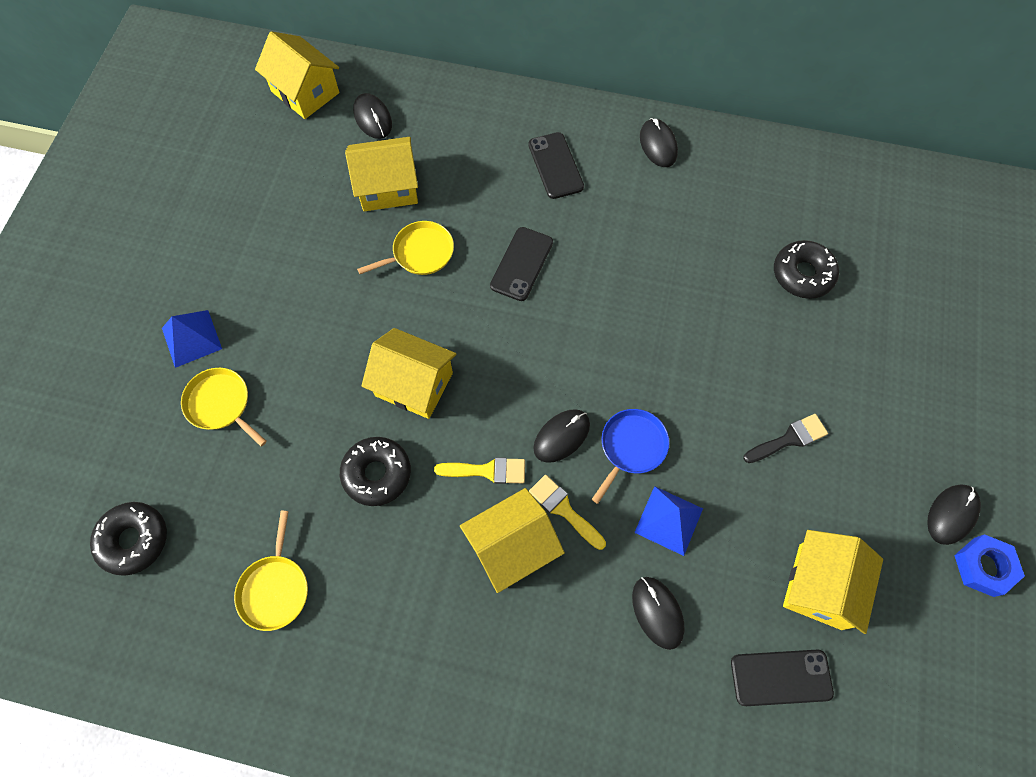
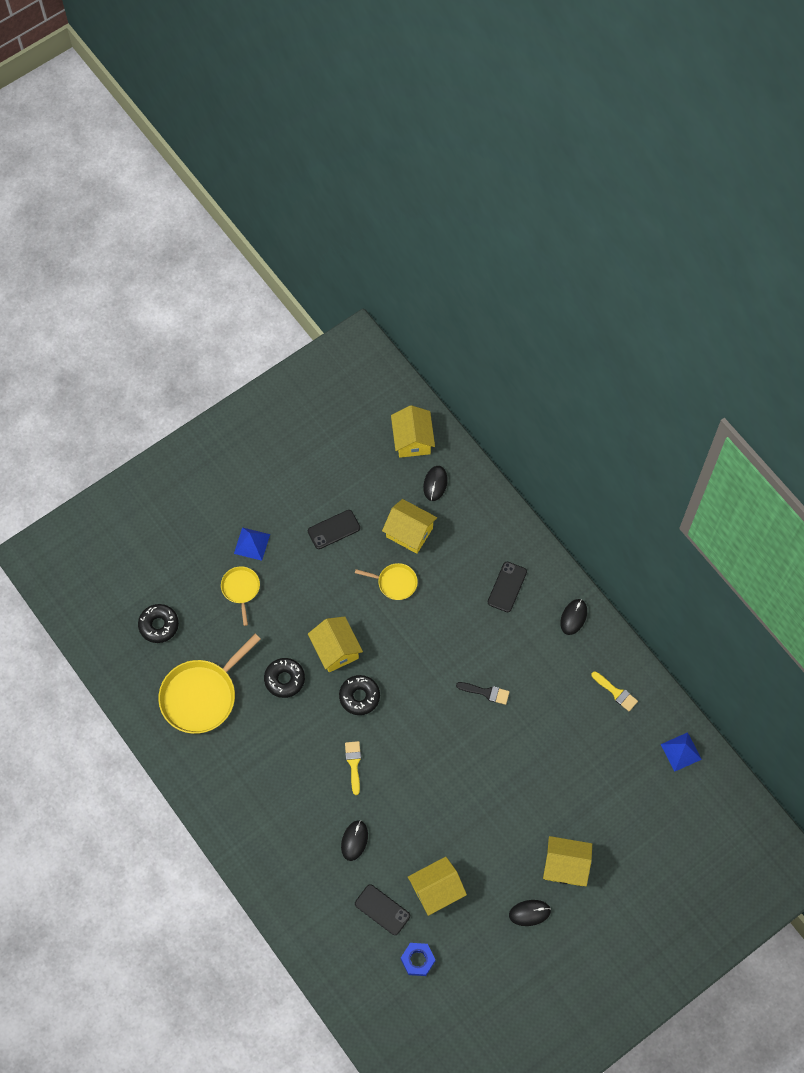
camera: 40 degrees right, 0 degrees up
(275, 588) = (201, 695): yellow pan -> yellow pan, size x1.90
(487, 471) = (334, 718): yellow brush -> yellow brush (616, 692)
(512, 546) = (316, 761): yellow house -> yellow house (565, 865)
(521, 264) = (440, 628): black phone -> black phone (334, 529)
(561, 436) = (382, 730): black mouse -> none
(631, 447) = (410, 761): blue pan -> none
(669, 520) = (396, 807): blue pyramid -> blue pyramid (681, 752)
(789, 439) = (488, 818): black brush -> black brush (486, 692)
(802, 274) = (578, 747): black donut -> black donut (359, 697)
(983, 567) = (519, 945): blue nut -> blue nut (417, 960)

